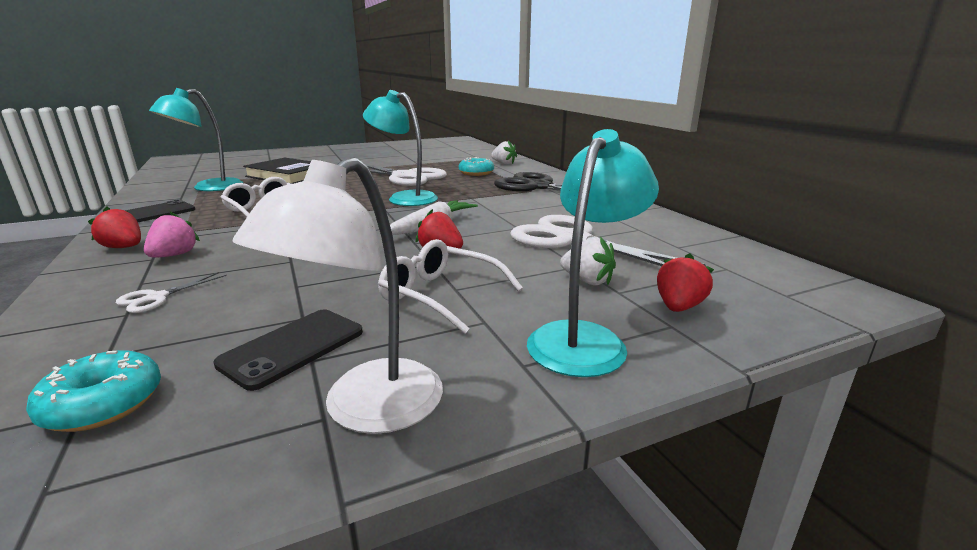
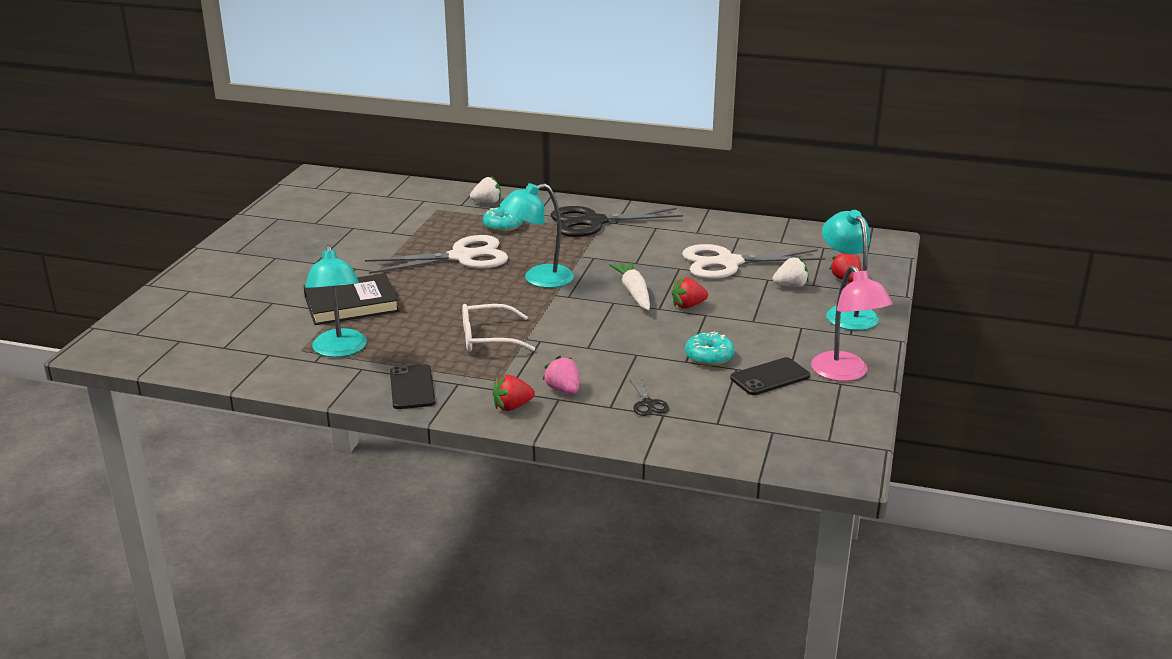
camera: 50 degrees left, 5 degrees up
(103, 404) = (773, 426): turquoise donut -> turquoise donut (709, 357)
(156, 298) = (648, 404): white scissors -> black scissors
(293, 348) = (770, 377): black phone -> black phone turned 75 degrees clockwise
(367, 410) = (845, 373): white lamp -> pink lamp
(442, 295) = (757, 327): white glasses -> none

